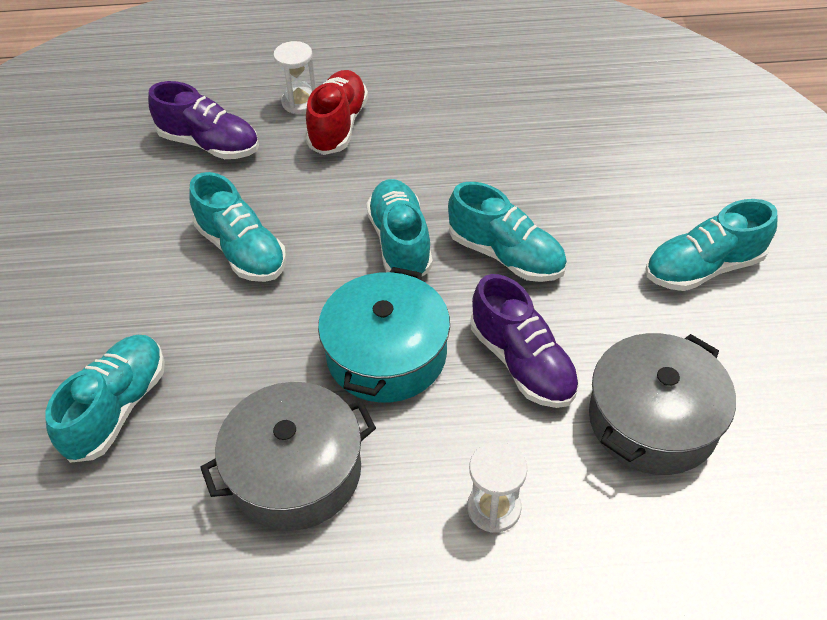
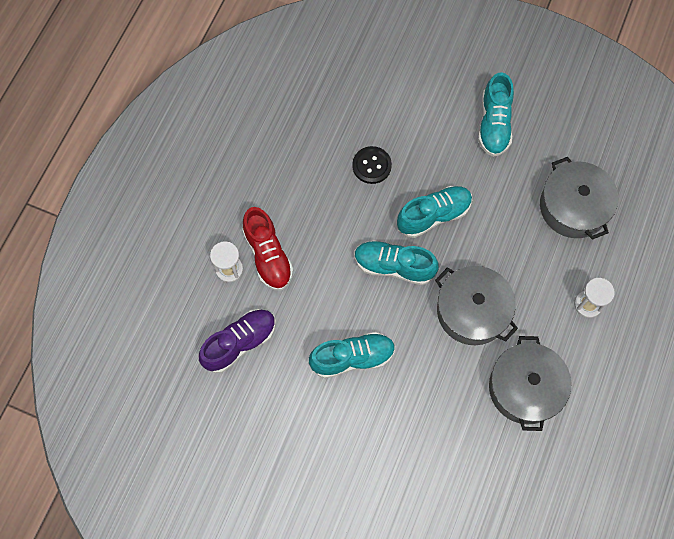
camera: 65 degrees left, 20 degrees up
(117, 408) = (440, 467): turquoise shoe -> none
(338, 126) = (268, 255): red shoe -> red shoe turned 150 degrees counterclockwise
(386, 354) = (472, 311): turquoise pot -> grey pot
(522, 362) = (511, 247): purple shoe -> none
(529, 168) = (371, 165): none -> black button

